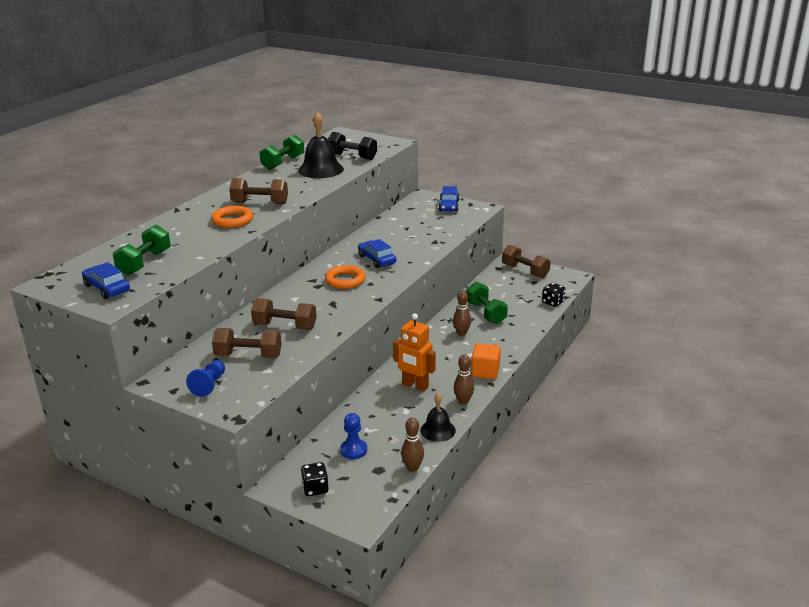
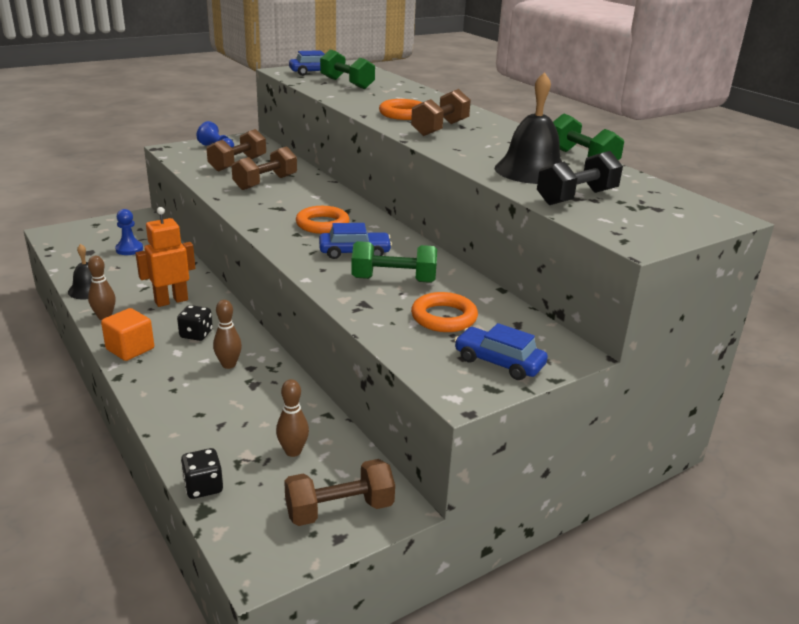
camera: 115 degrees right, 0 degrees up
(315, 488) = (112, 227): black dice -> black dice (196, 334)
(412, 468) = (65, 265): brown bowling pin -> brown bowling pin (293, 451)
(424, 222) = (444, 317): none -> orange ring
(485, 313) = (252, 404): green dumbbell -> green dumbbell (393, 280)

